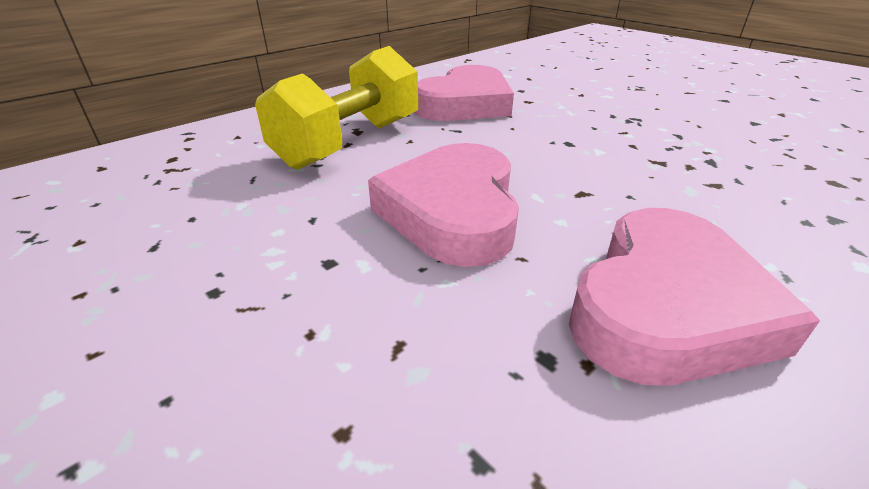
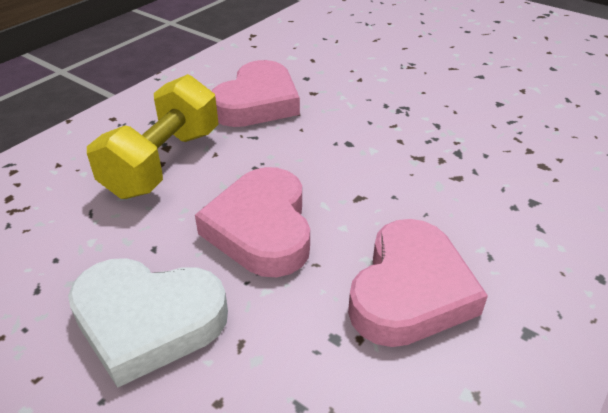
camera: 10 degrees left, 5 degrees up
(275, 299) = (148, 321): none -> white heart

